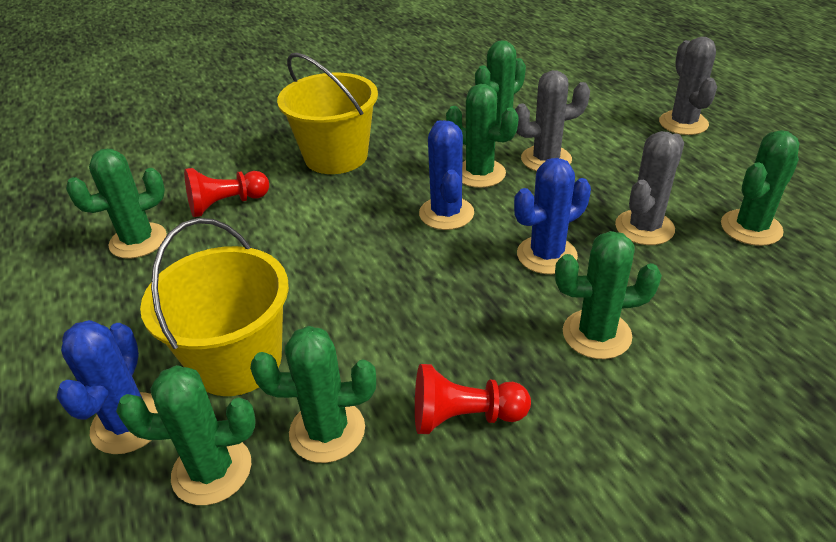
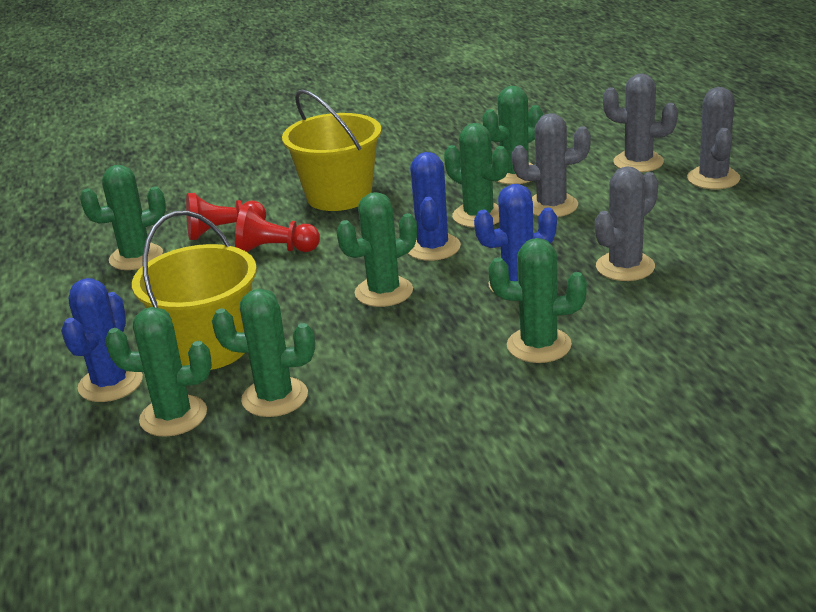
camera: 10 degrees right, 10 degrees down
(464, 417) = (395, 395): red pawn -> red pawn (275, 250)
(608, 108) = (638, 162): none -> grey cactus
(751, 228) = (734, 271): green cactus -> green cactus (384, 292)

